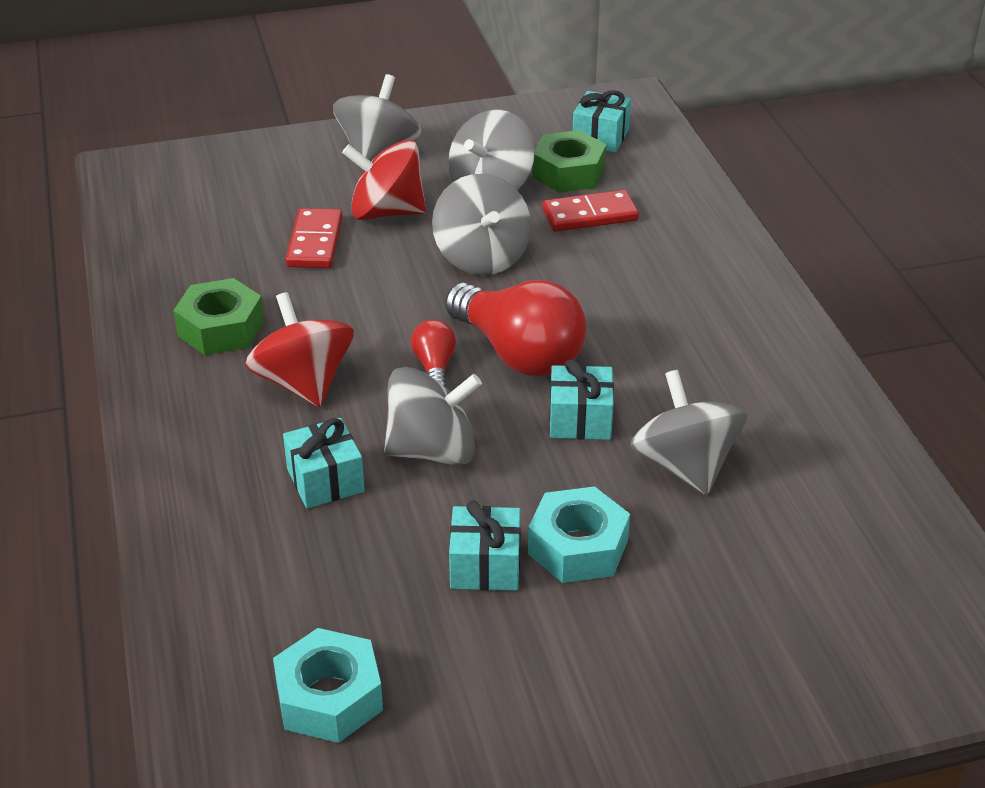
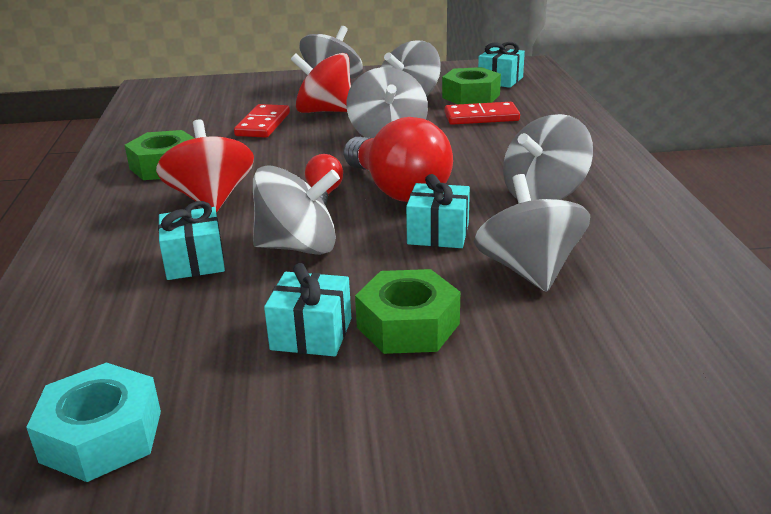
camera: 10 degrees right, 10 degrees down
(578, 547) = (408, 325): turquoise nut -> green nut
(684, 350) = (544, 194): none -> grey spinning top

